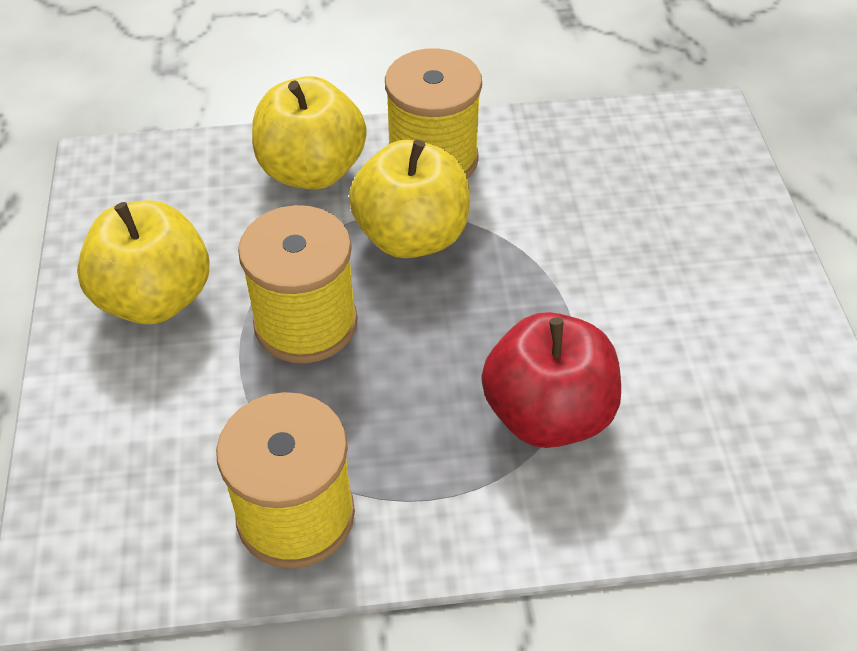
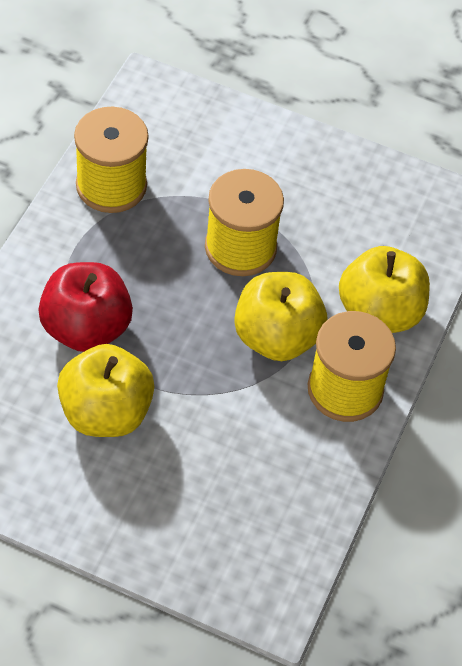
camera: 115 degrees right, 5 degrees up
(155, 298) = (312, 185): yellow apple -> yellow apple (105, 412)

